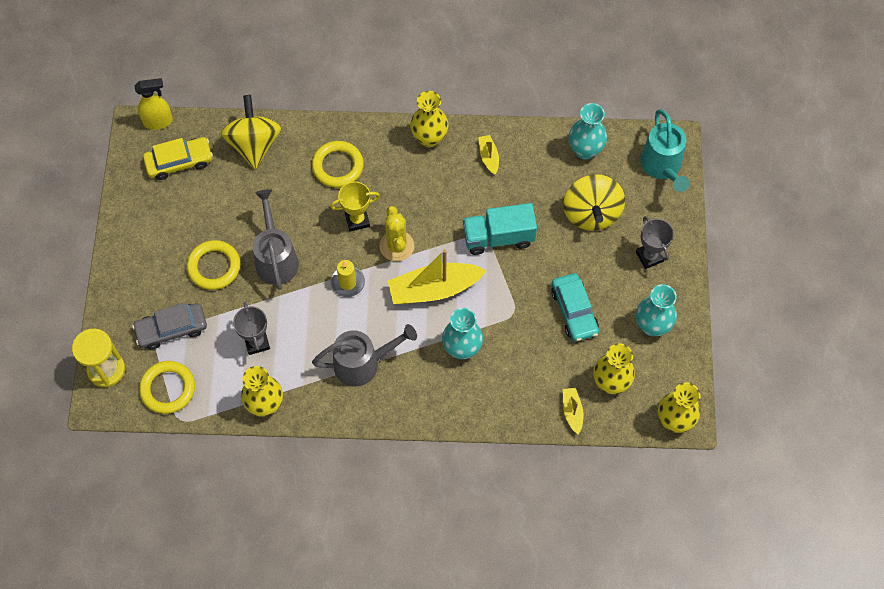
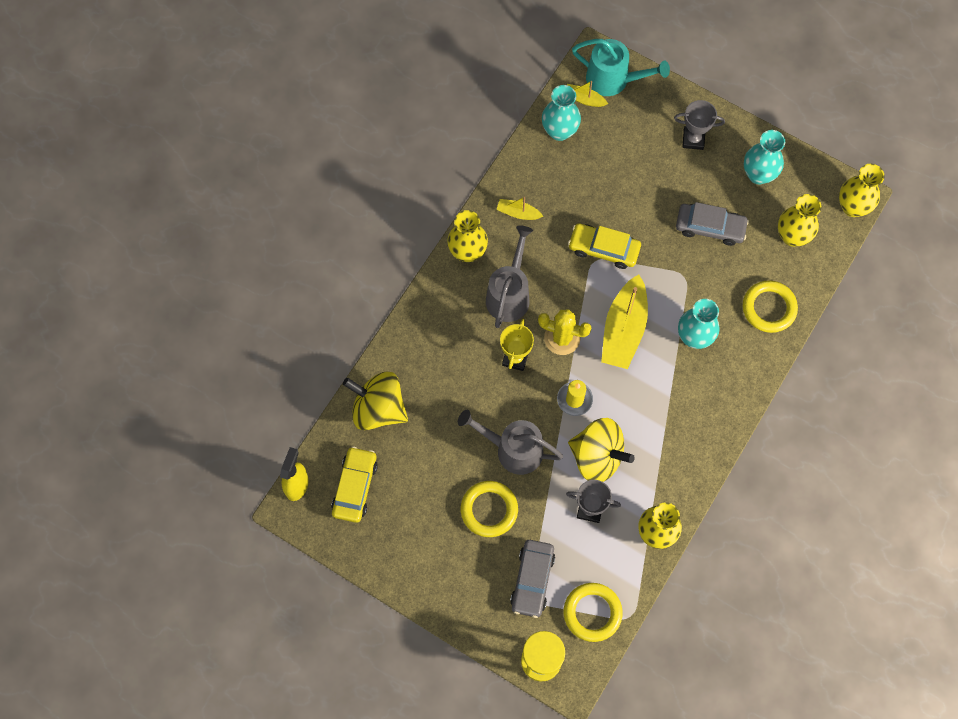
camera: 60 degrees left, 5 degrees up
(338, 166) = (448, 346): yellow ring -> yellow ring (769, 308)
(363, 363) = (663, 427): grey watering can -> grey watering can (509, 293)
(498, 237) = (604, 249): turquoise truck -> yellow car
(572, 412) = (802, 281): yellow boat -> yellow boat (584, 99)
(574, 311) = (710, 227): turquoise car -> grey car
(591, 213) = (625, 161): yellow spinning top -> yellow spinning top (597, 457)

